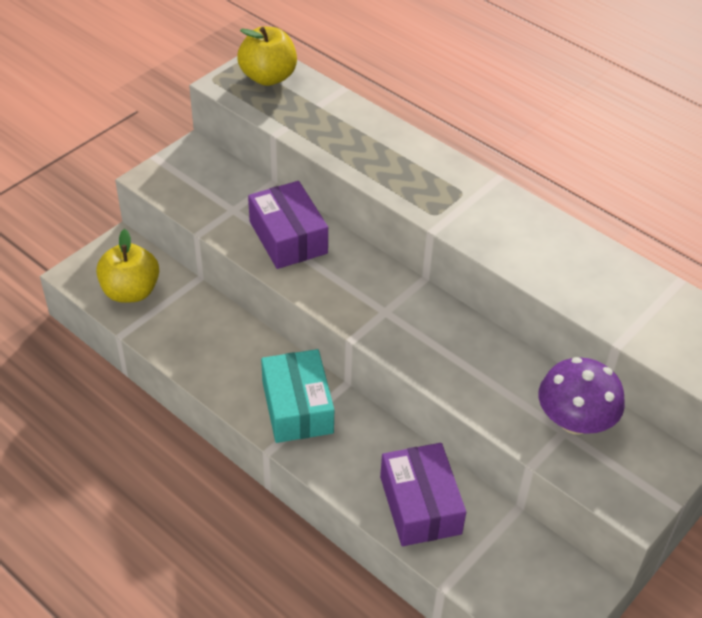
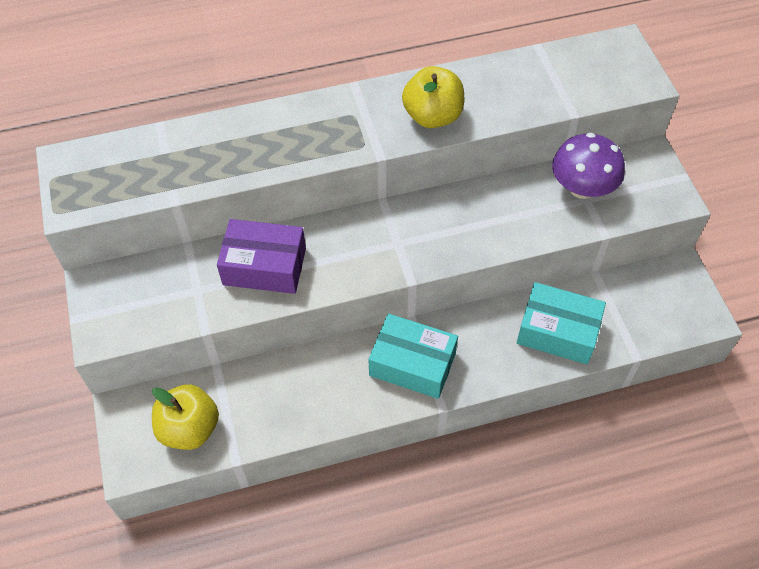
camera: 55 degrees left, 10 degrees up
(268, 77) = (93, 169): yellow apple -> yellow apple (432, 116)
(420, 505) = (557, 331): purple box -> turquoise box

